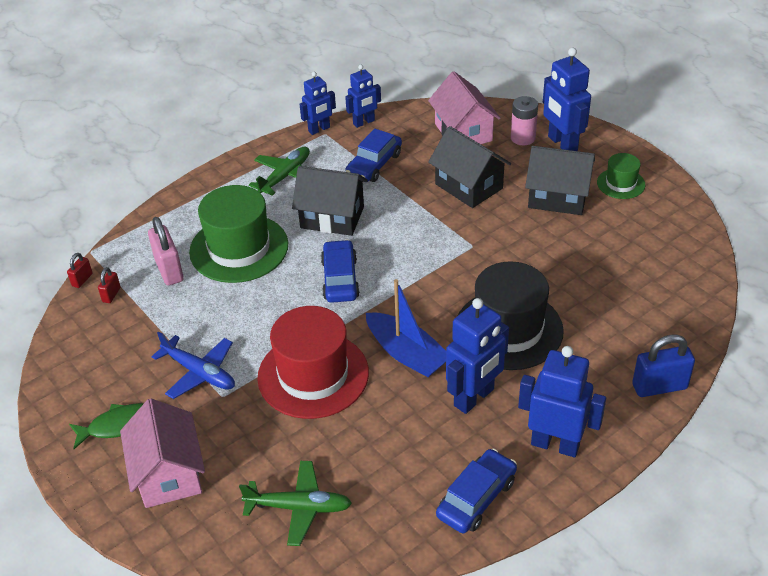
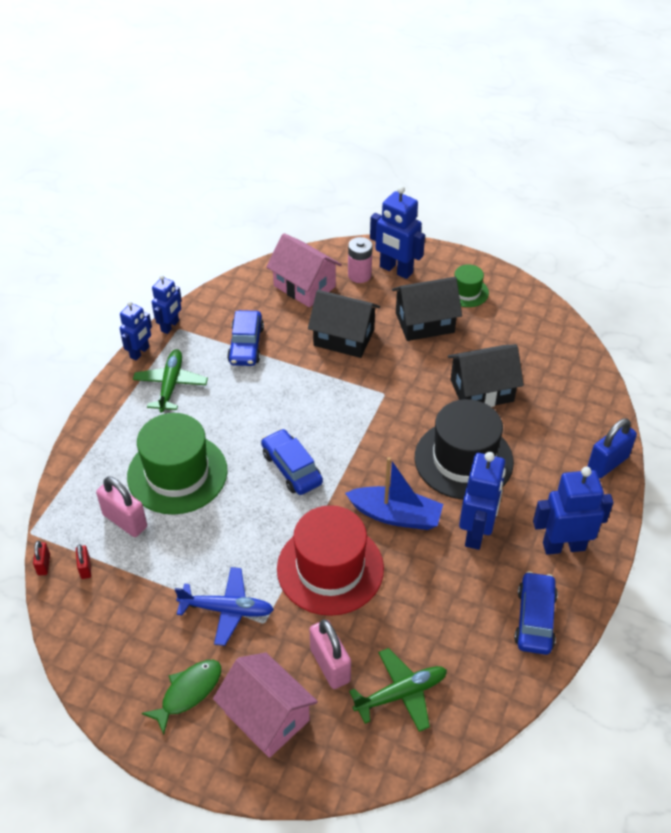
camera: 30 degrees left, 5 degrees up
(253, 455) = (330, 665): none -> pink padlock
(332, 217) = (243, 411): black house -> black house (481, 390)
(364, 122) = (207, 305): blue robot -> blue robot (140, 352)

